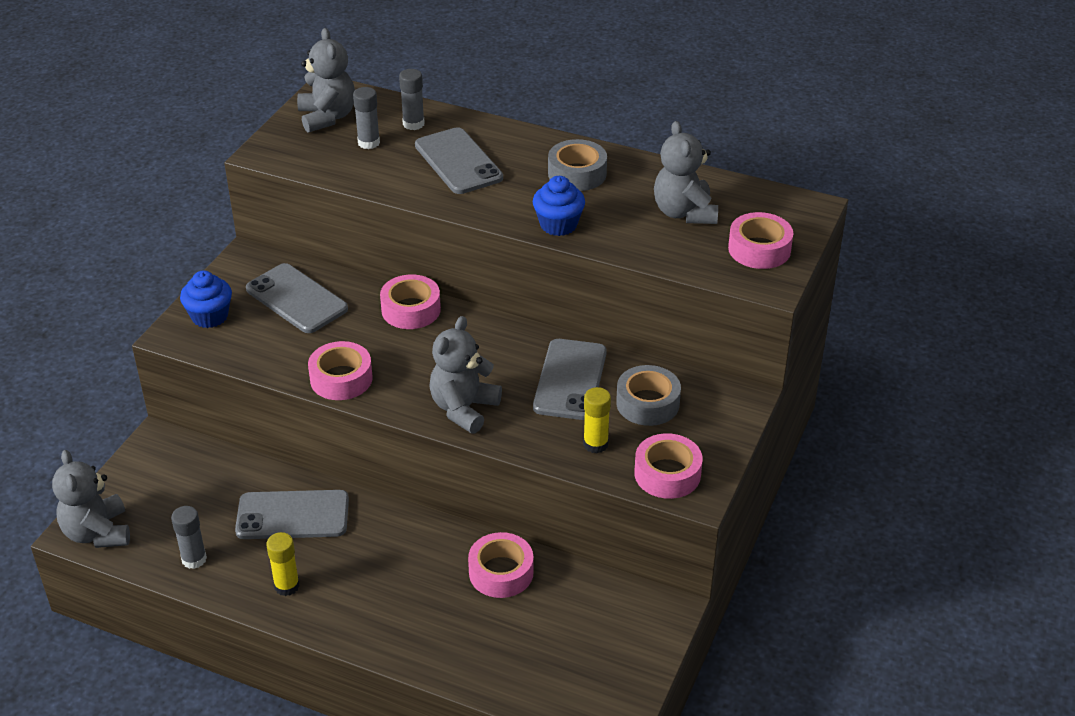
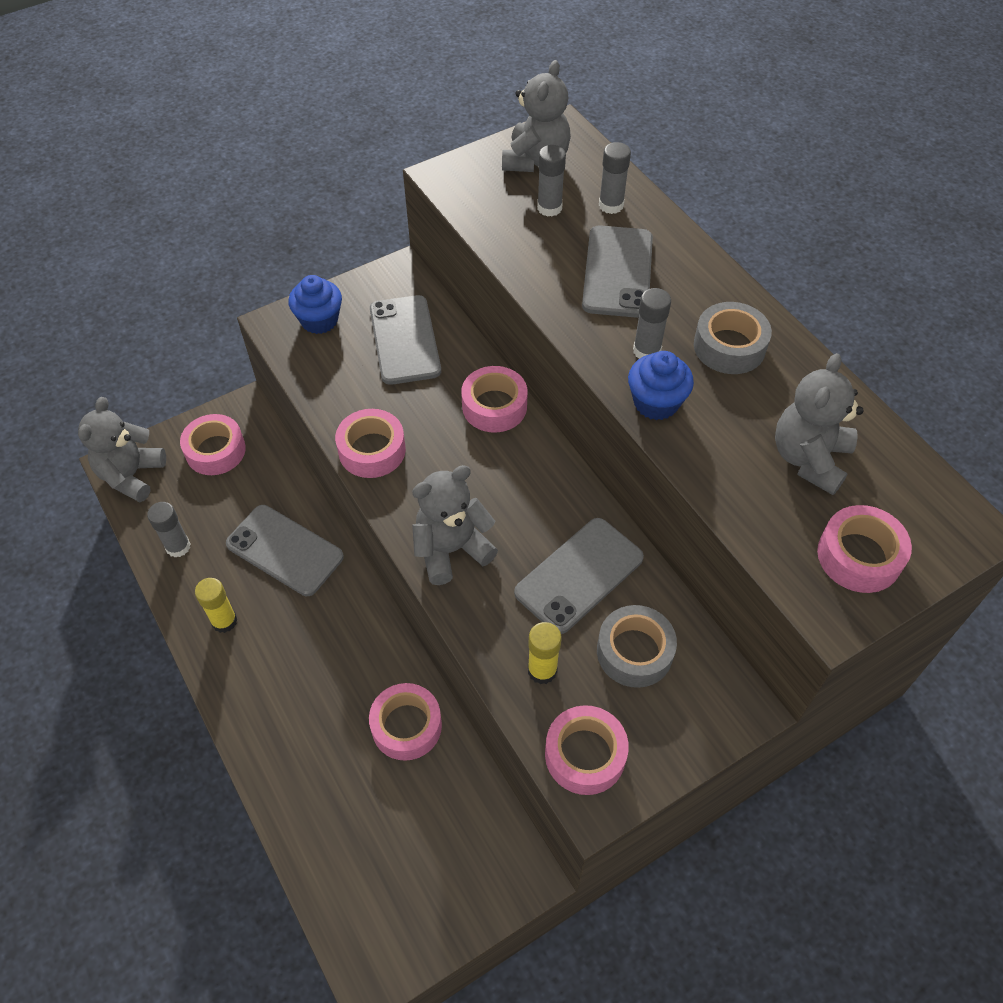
camera: 35 degrees right, 15 degrees up
(161, 479) = (215, 451): none -> pink tape
(524, 199) = (646, 351): none -> grey glue stick

